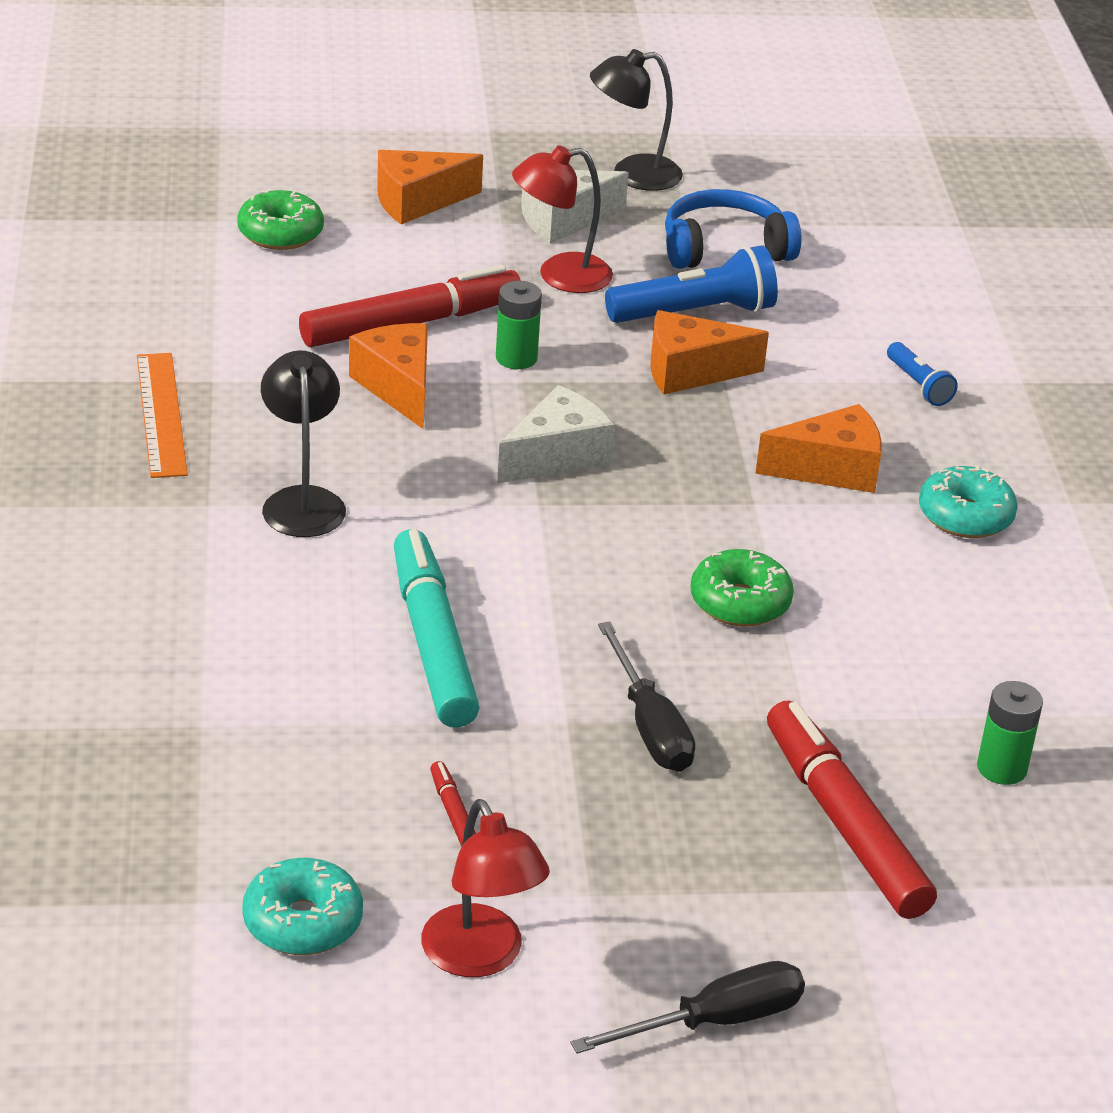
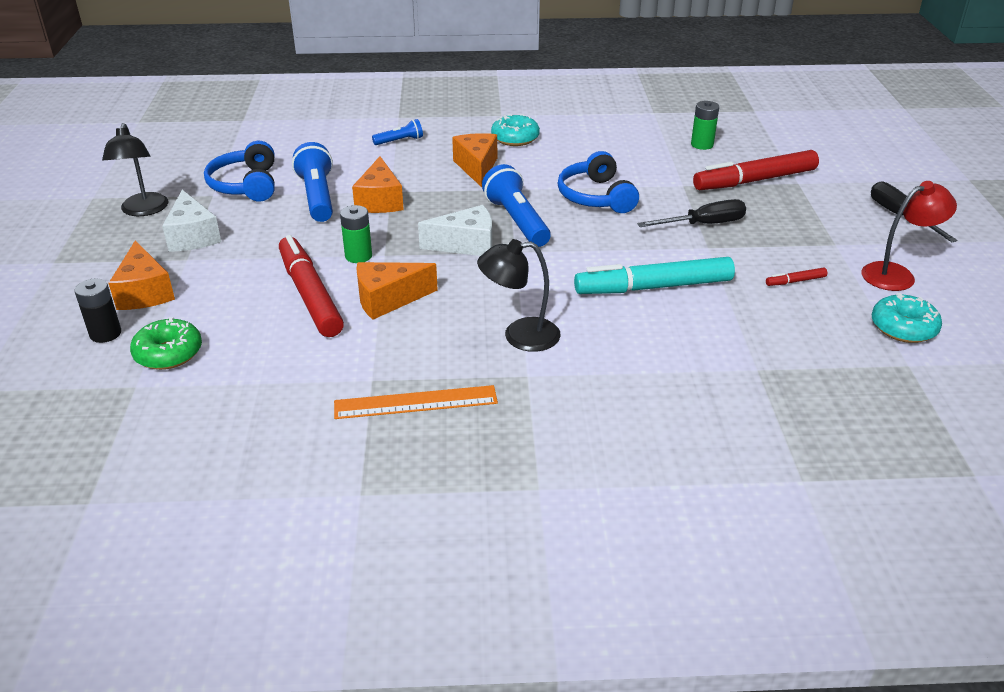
camera: 85 degrees left, 0 degrees up
(325, 187) = (105, 334): none -> black battery
(556, 456) = (466, 245): white cheese -> white cheese turned 120 degrees clockwise
(560, 276) = (263, 239): red lamp -> none
(639, 508) = (517, 221): none -> blue flashlight
(740, 602) = (596, 197): green donut -> blue headphones

